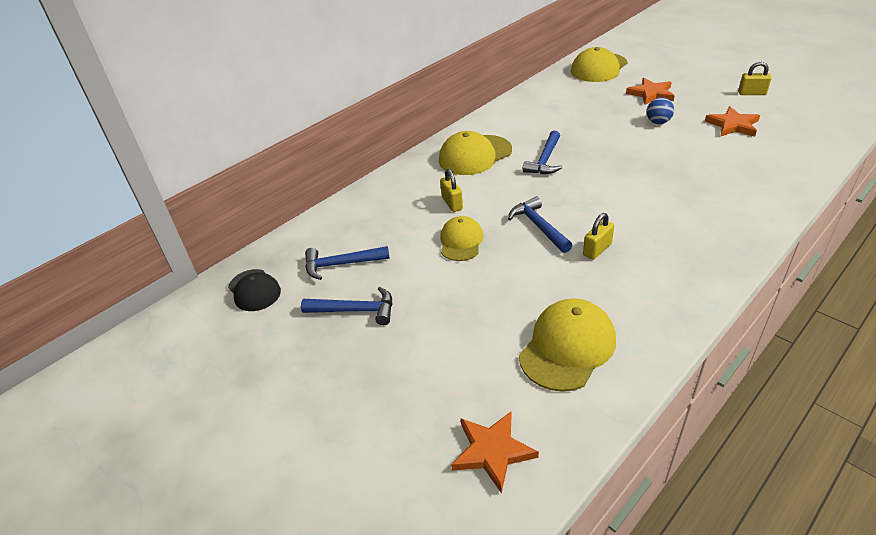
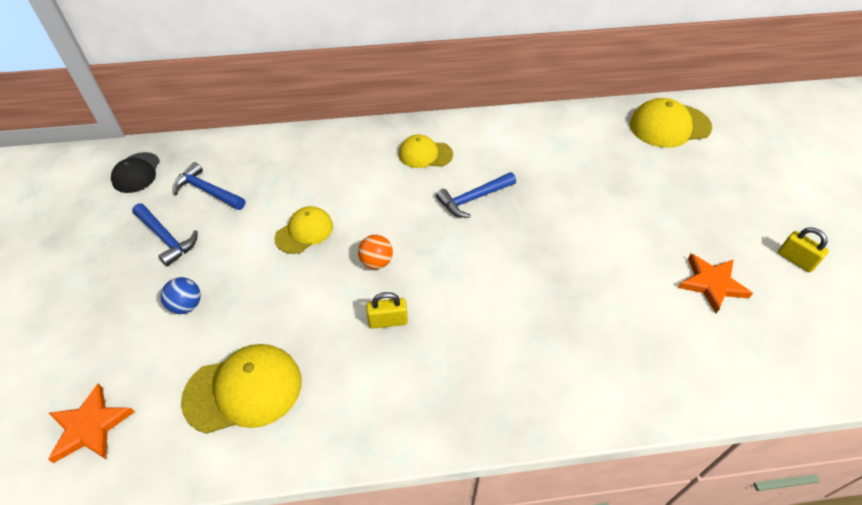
camera: 35 degrees right, 10 degrees up
(452, 203) = (345, 190): yellow padlock -> none
(475, 155) = (425, 154): yellow cap -> yellow cap, size x0.64
(538, 226) = (376, 262): blue hammer -> orange ball
(651, 94) = (679, 189): orange star -> none
(658, 122) = (636, 227): blue ball -> blue ball (187, 305)

